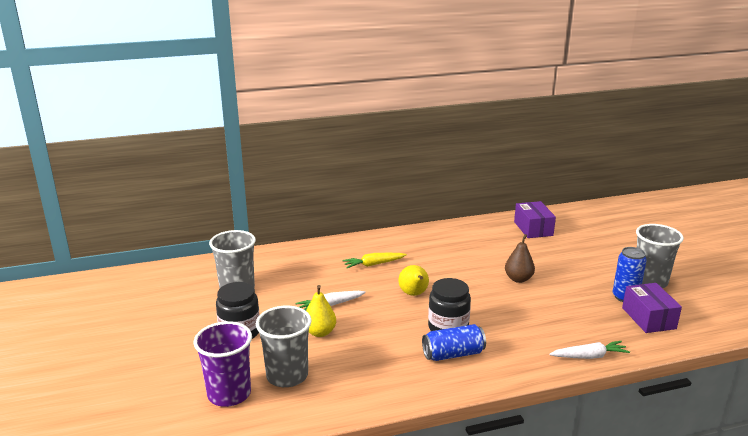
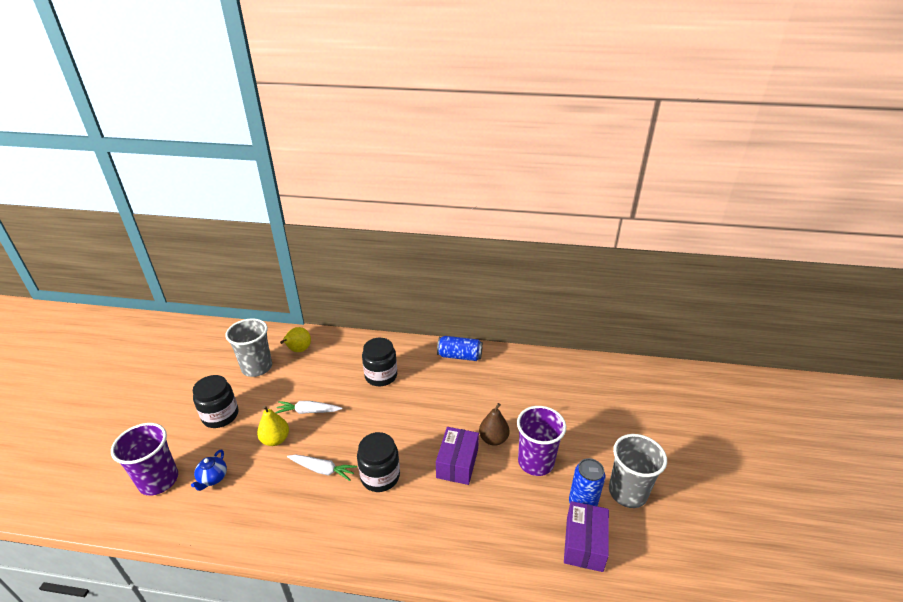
camera: 25 degrees right, 10 degrees up
(287, 376) = (213, 478): grey cup -> blue teapot
(374, 264) = (381, 376): yellow carrot -> black jar
(414, 294) = (385, 423): yellow pear -> yellow pear (298, 350)
(453, 354) = (358, 511): blue can -> blue can (459, 356)
(533, 228) = (561, 378): purple box -> purple box (457, 463)
(566, 283) = (535, 462): none -> purple cup
(589, 356) = (479, 570): white carrot -> white carrot (322, 469)

